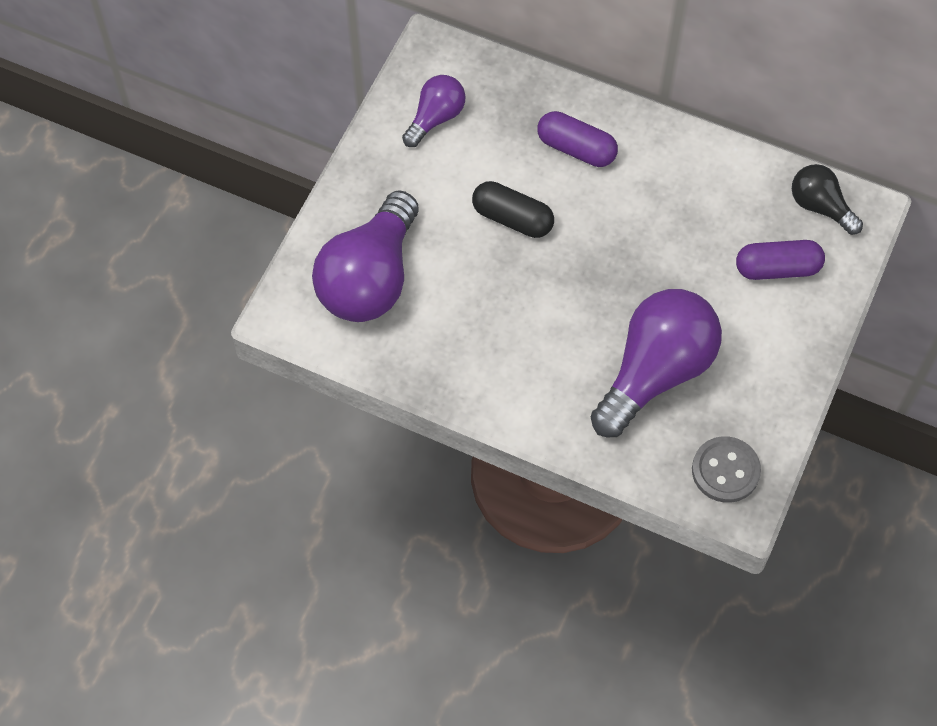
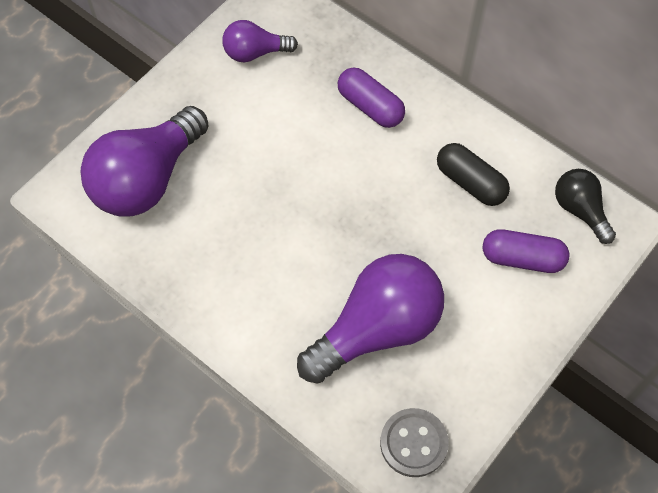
camera: 15 degrees right, 0 degrees up
(435, 118) = (255, 52): purple light bulb -> purple light bulb turned 150 degrees counterclockwise
(512, 218) = (292, 155): black capsule -> black capsule (470, 182)

